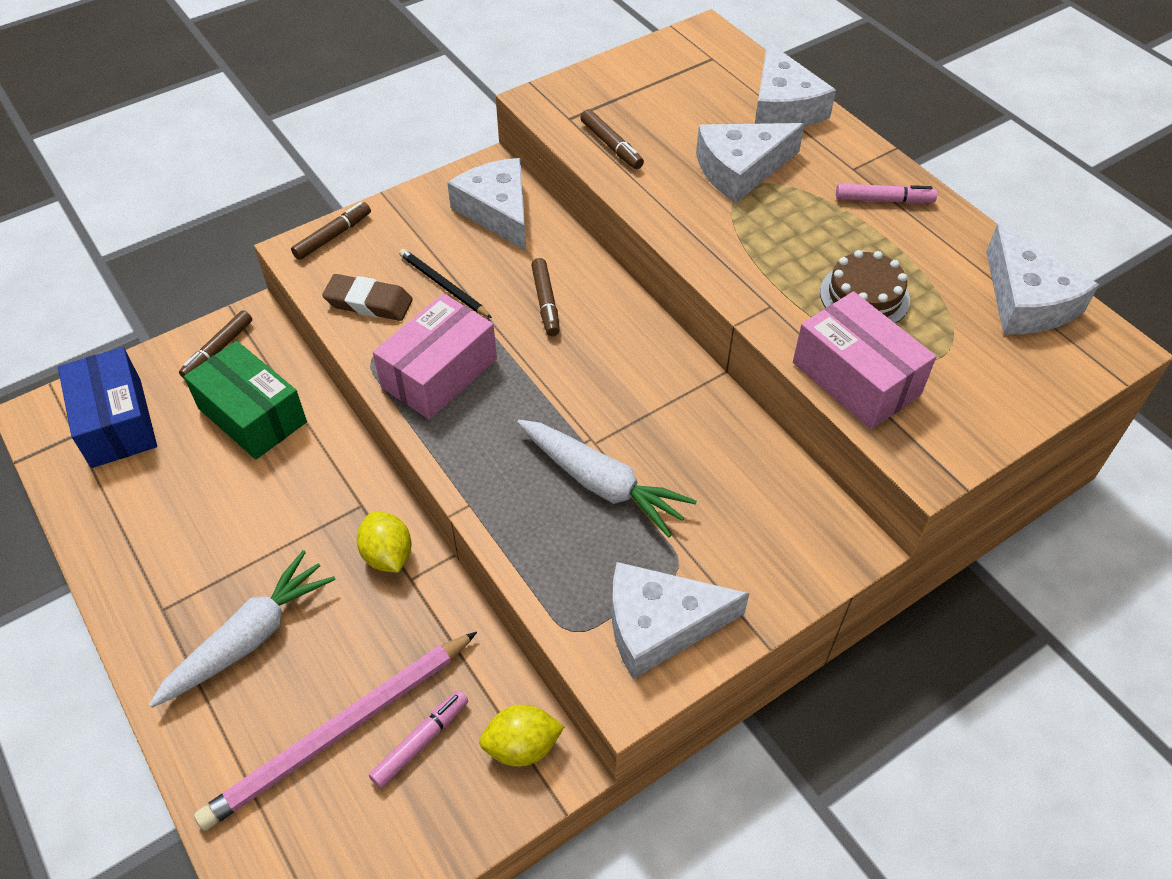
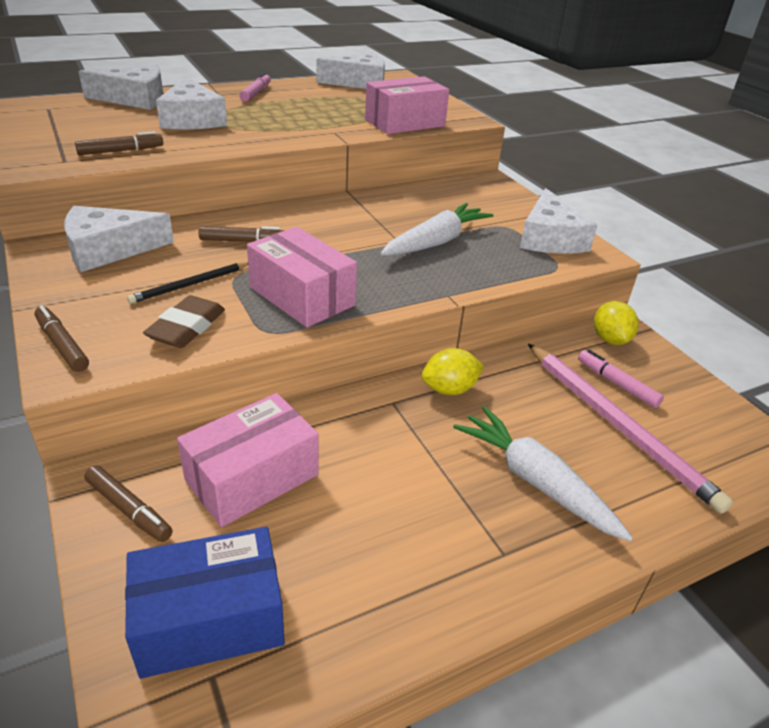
camera: 85 degrees left, 15 degrees down
(252, 415) = (252, 477): green box -> pink box
(864, 296) = (338, 110): brown cake -> none

